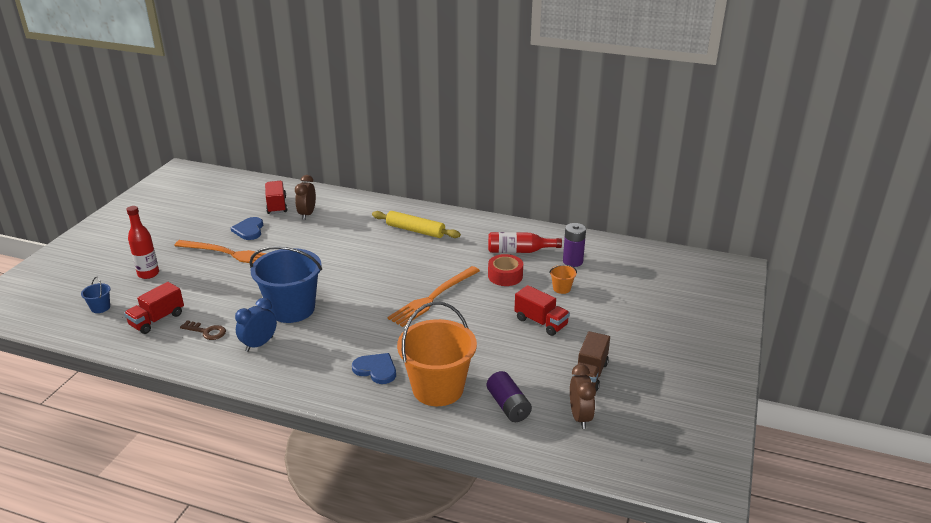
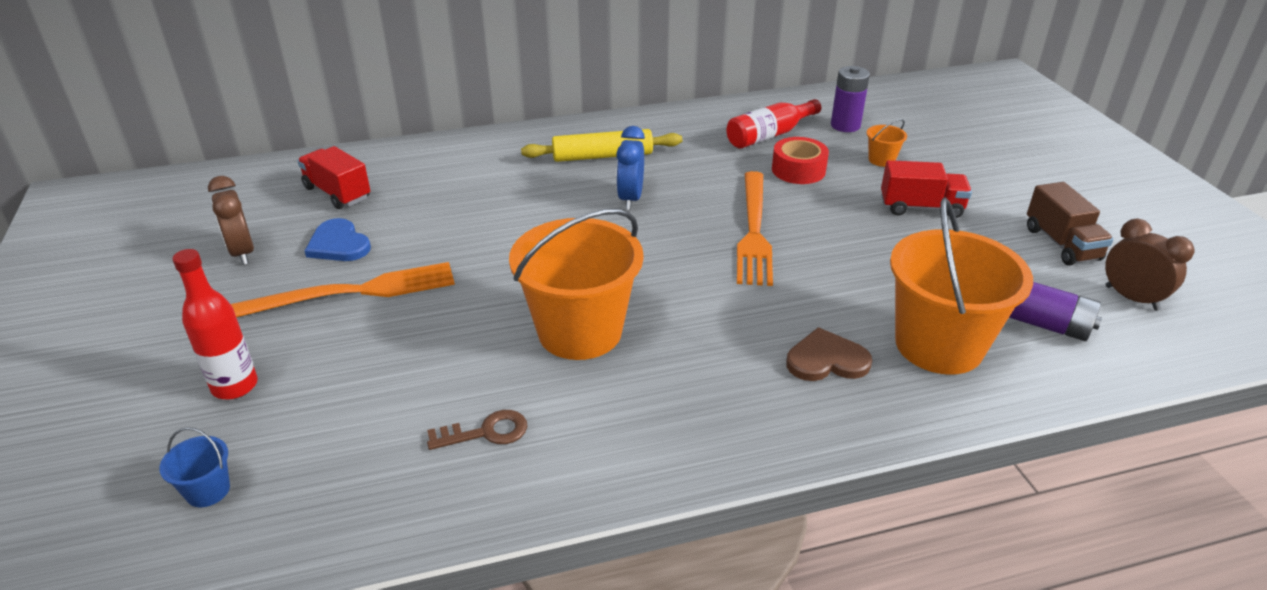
camera: 35 degrees left, 5 degrees up
(157, 320) = (362, 457): red truck -> none
(259, 344) = (605, 409): blue clock -> blue clock (630, 198)
(292, 309) = (580, 331): blue bucket -> orange bucket
(307, 214) = (407, 188): brown clock -> brown clock (242, 253)
(376, 369) = (826, 360): blue heart -> brown heart

